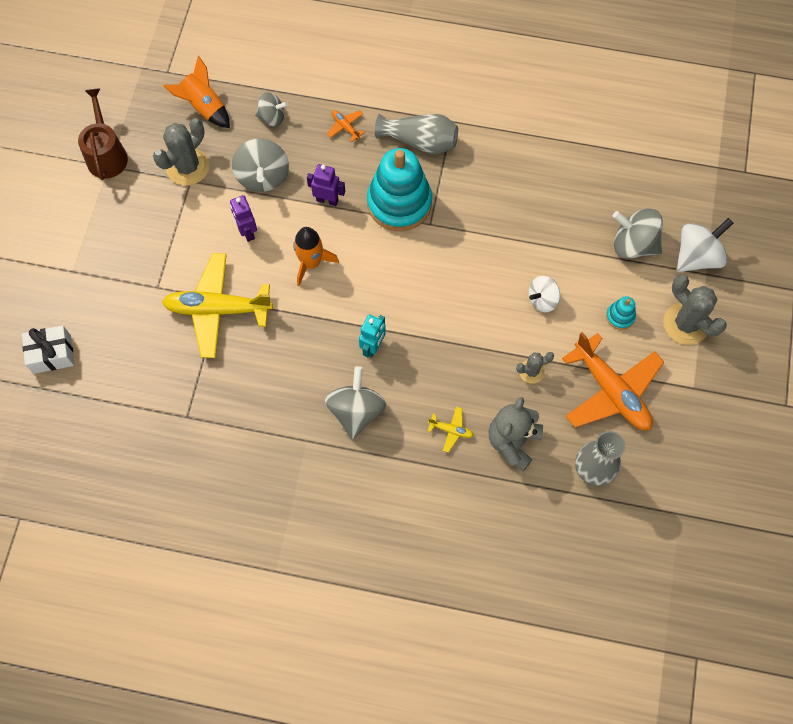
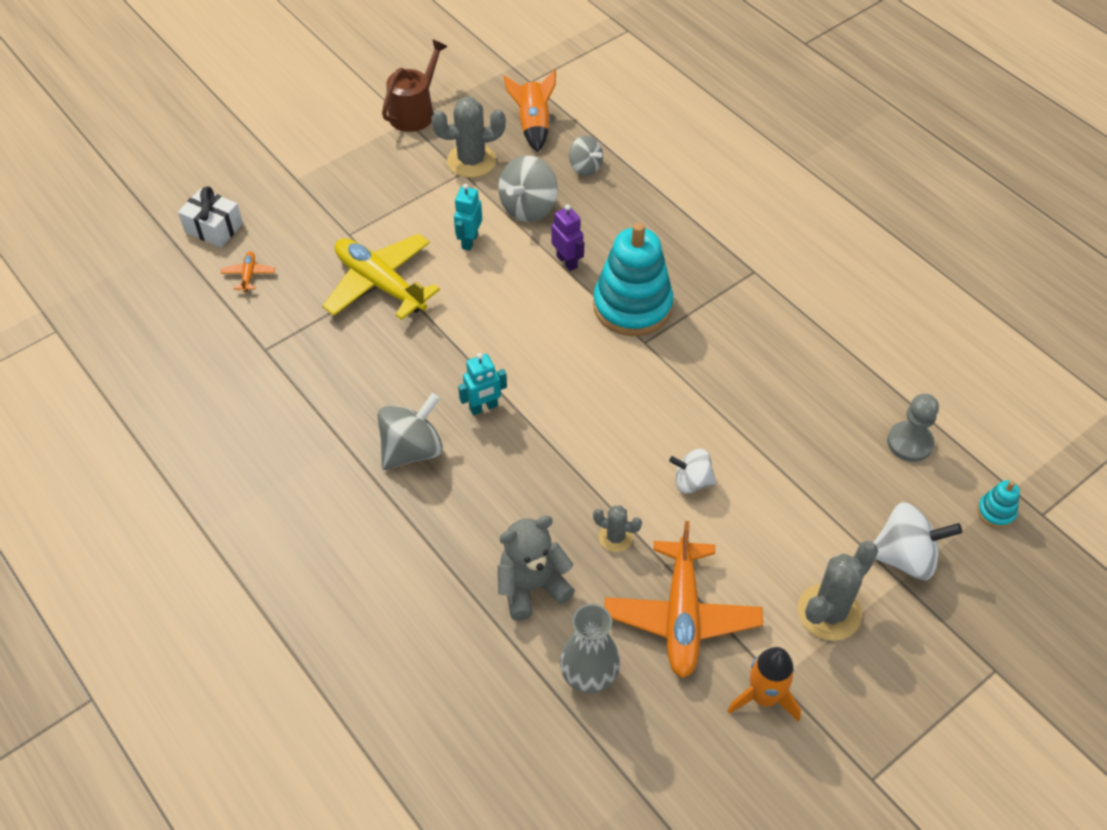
camera: 40 degrees right, 15 degrees down
(247, 232) = (469, 241): purple robot -> turquoise robot
(311, 263) = (499, 302): orange rocket -> orange rocket (764, 697)
(345, 127) = (645, 214): orange plane -> orange plane (249, 275)
(420, 141) = (705, 268): grey vase -> none
(451, 430) = (482, 531): yellow plane -> none
(620, 316) = (760, 554): turquoise stacking toy -> turquoise stacking toy (996, 512)
(633, 244) = (841, 498): grey spinning top -> none
(640, 178) = (909, 443): none -> grey pawn
(686, 324) = (829, 612): grey cactus -> grey cactus turned 45 degrees clockwise

